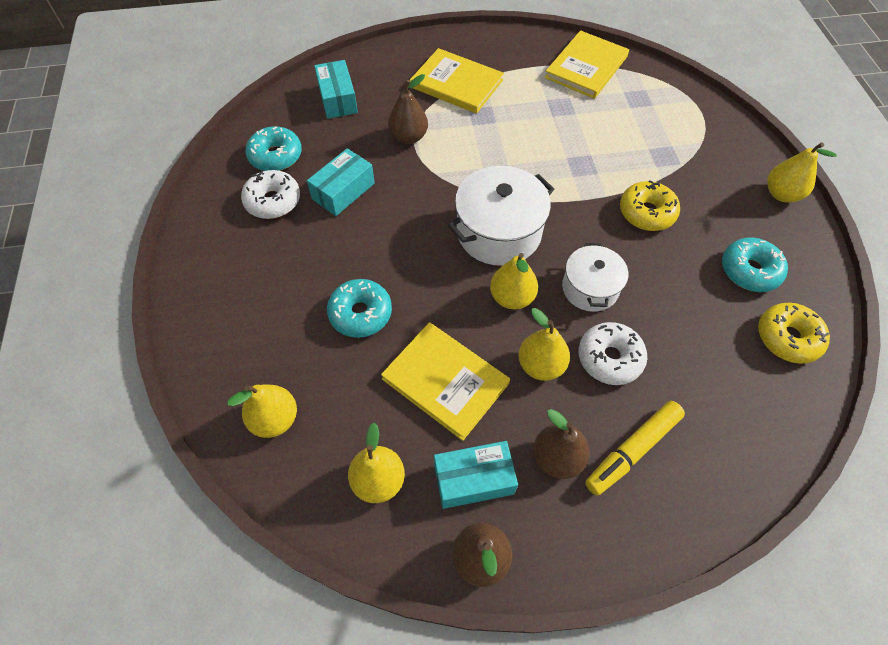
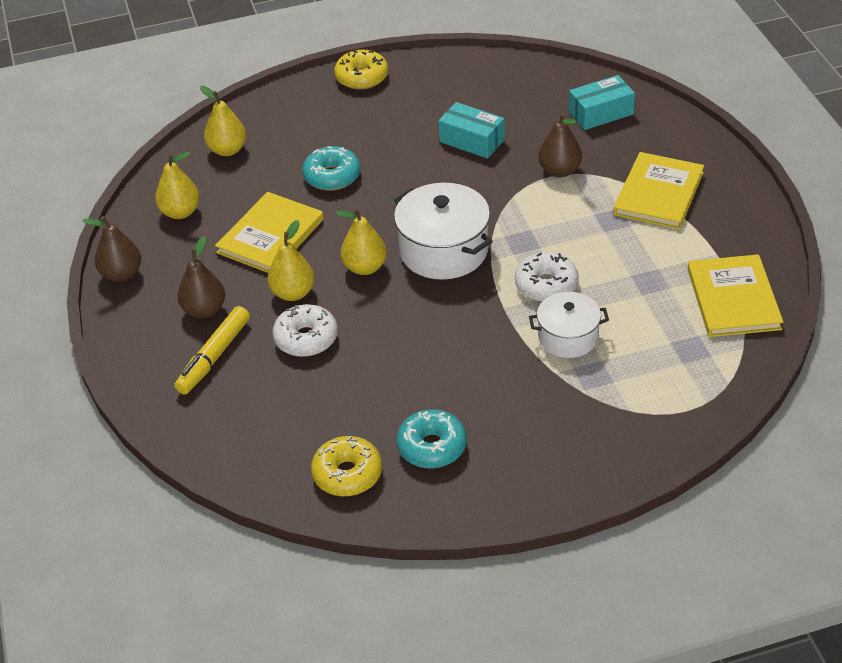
camera: 85 degrees right, 15 degrees down
(273, 201) = (448, 101): white donut -> white donut (546, 285)
(276, 156) = (506, 90): turquoise donut -> none
(473, 479) = (183, 263): turquoise box -> none
(586, 67) = (733, 299): yellow book -> yellow book turned 60 degrees clockwise
(590, 288) = (385, 321): white pot -> white pot (568, 337)
(632, 450) = (214, 357): yellow marker -> yellow marker turned 105 degrees counterclockwise
(646, 212) = (497, 361): yellow donut -> yellow donut (362, 77)
(781, 194) = (558, 483): yellow pear -> none

